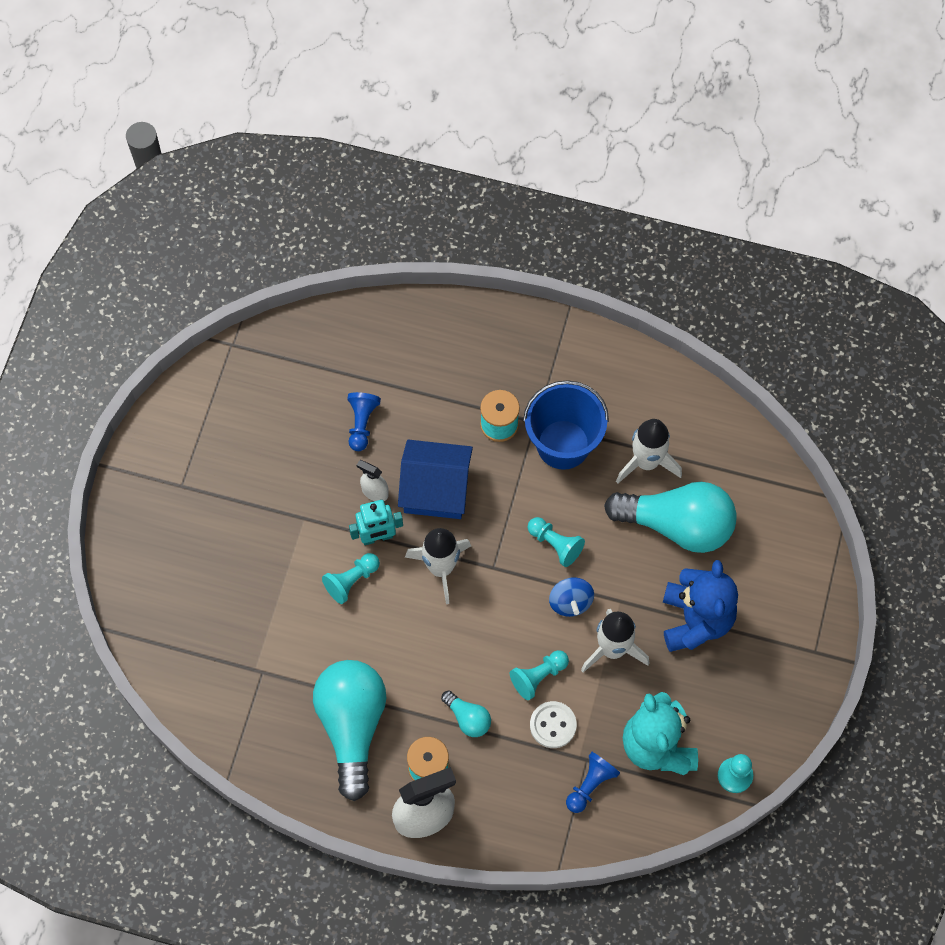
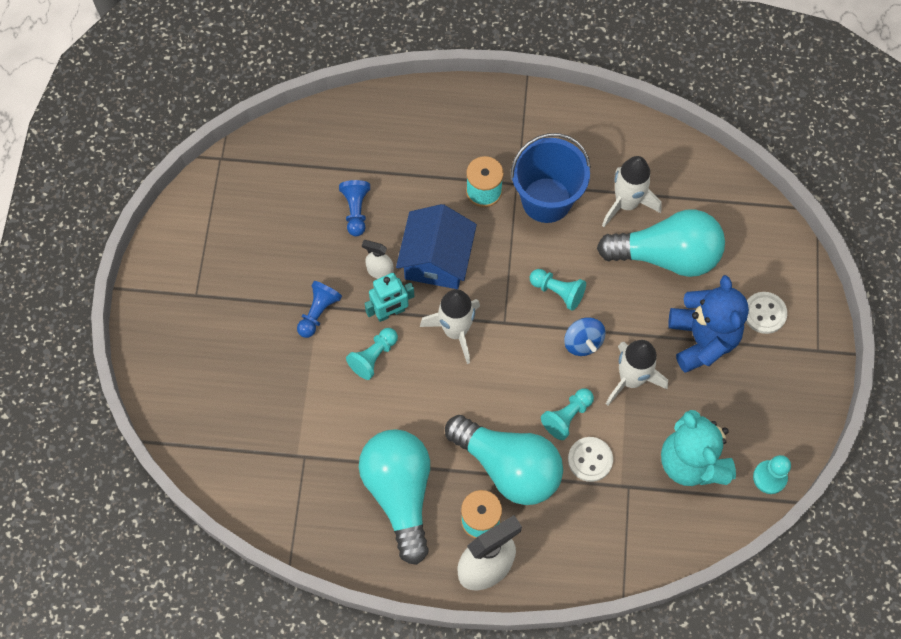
camera: 10 degrees left, 0 degrees up
(436, 489) = (436, 260): blue house -> blue house turned 75 degrees counterclockwise
(468, 718) = (509, 467): turquoise light bulb -> turquoise light bulb, size x2.23
(590, 785) = (637, 510): blue pawn -> blue pawn (318, 313)
(767, 603) = (764, 313): none -> white button

